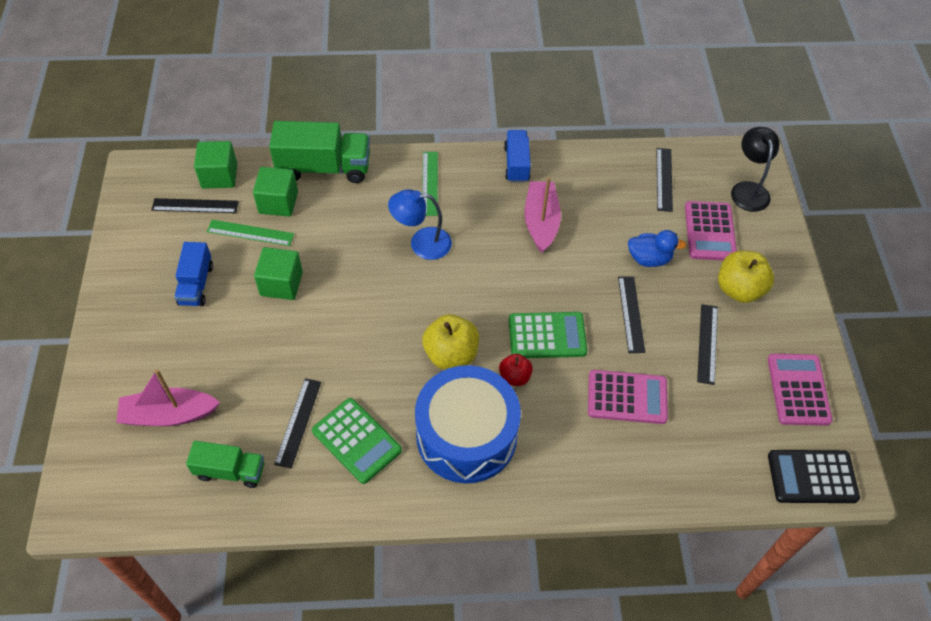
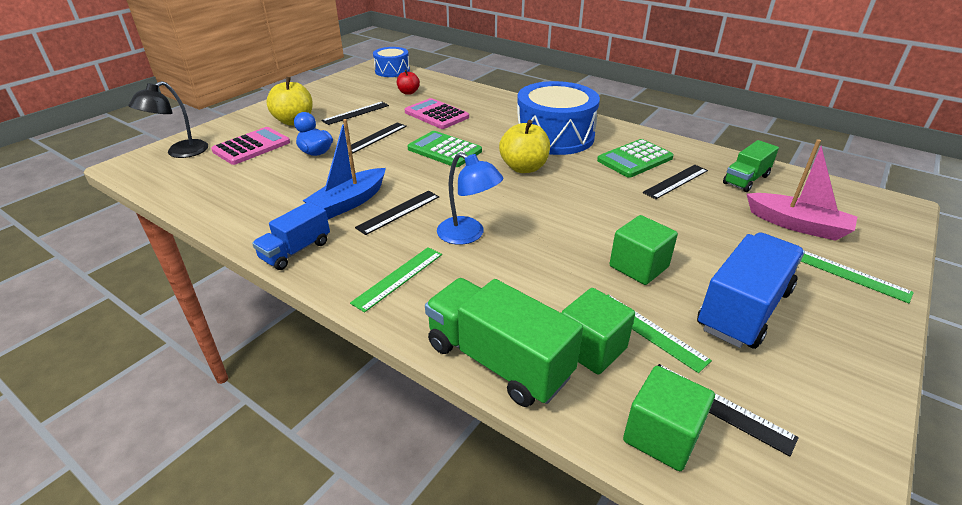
camera: 140 degrees left, 20 degrees down
(124, 367) = (847, 274): none -> green ruler
(196, 284) = (743, 309): blue truck -> blue truck, size x1.66
(230, 471) = (746, 180): green truck -> green truck turned 90 degrees counterclockwise
(356, 441) = (635, 159): green calculator -> green calculator turned 120 degrees counterclockwise
(514, 377) = (492, 144): red apple -> red apple (408, 92)
(541, 222) = (349, 202): pink boat -> blue boat
(664, 179) = (213, 183): black ruler -> black ruler (398, 212)
(798, 390) = (345, 87): pink calculator -> none
(812, 477) = (392, 71): black calculator -> blue drum

